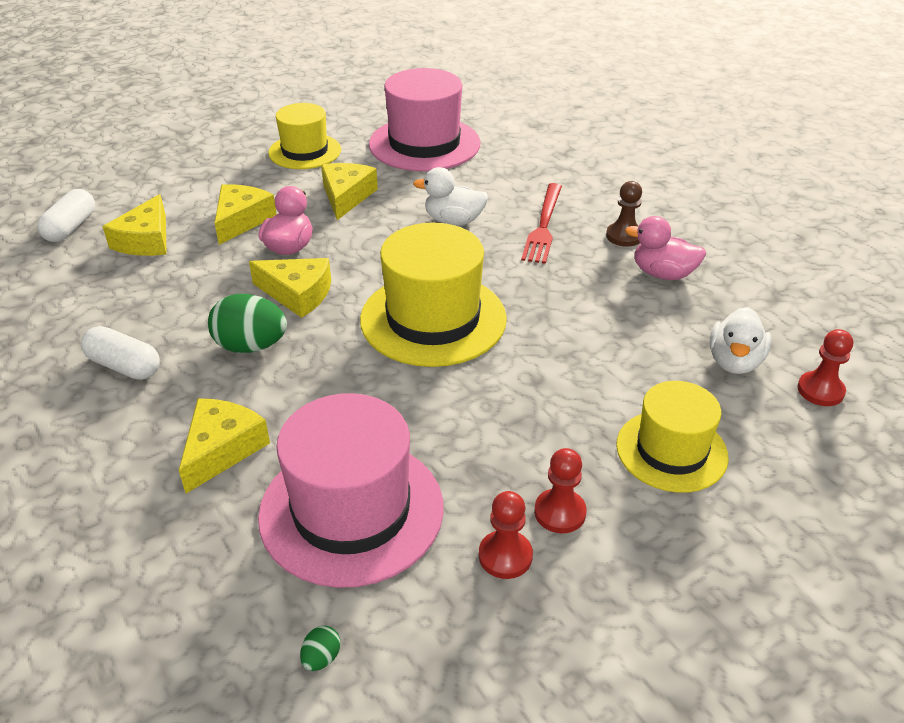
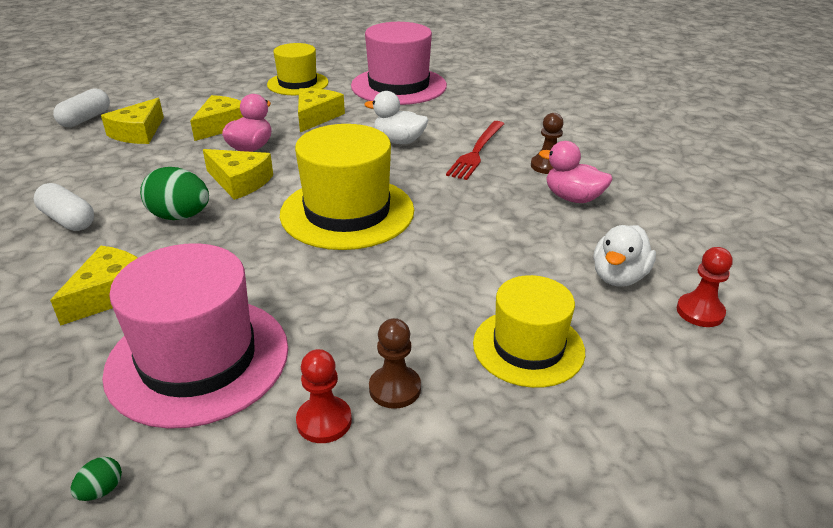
camera: 10 degrees right, 5 degrees down
(560, 512) = (395, 388): red pawn -> brown pawn

